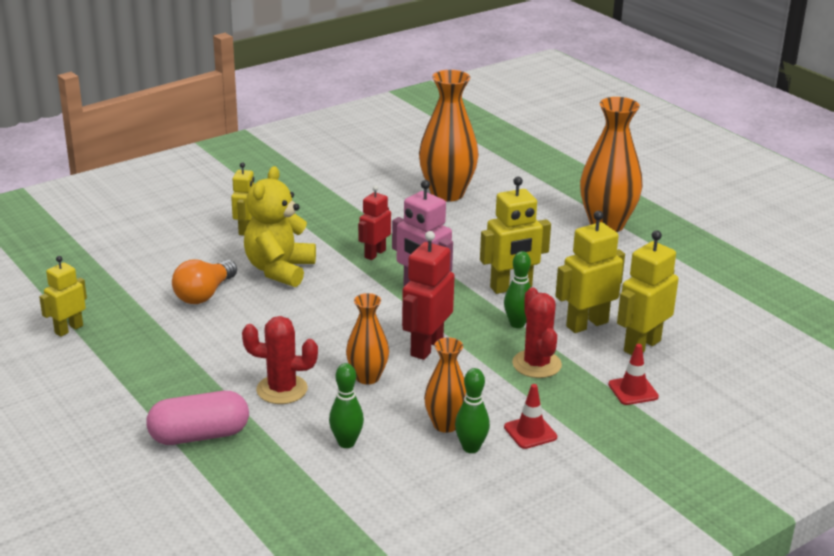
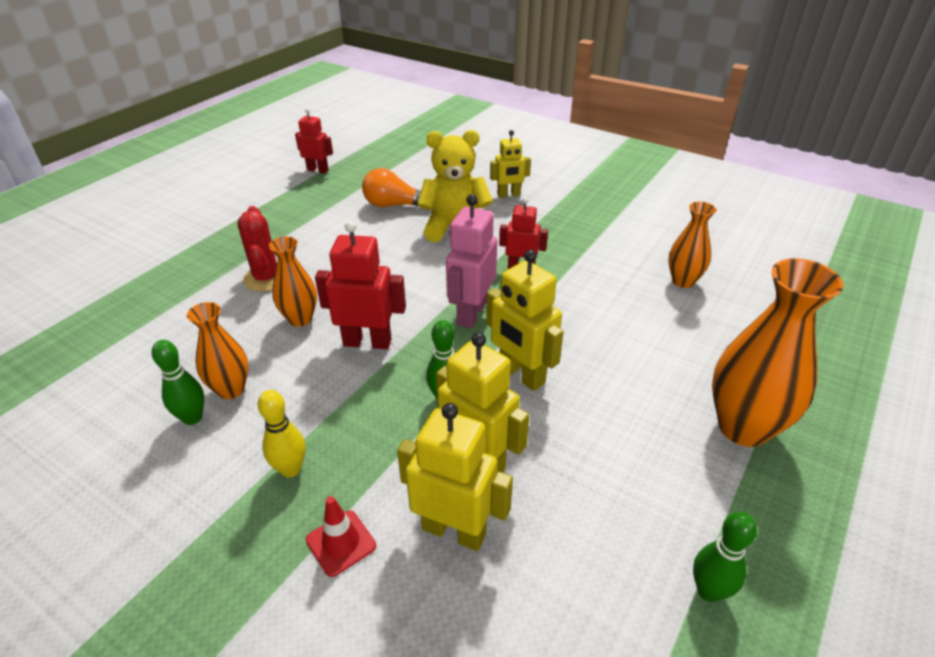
camera: 70 degrees right, 10 degrees up
(68, 329) = (318, 170): yellow robot -> red robot
(199, 435) = (192, 258): pink capsule -> none
(346, 443) = (191, 334): green bowling pin -> green bowling pin (709, 591)
(447, 194) = (683, 281): orange vase -> orange vase, size x0.58
(530, 432) = (228, 459): red traffic cone -> none
(536, 364) = (368, 433): red cactus -> none
(556, 403) = (291, 469): none -> yellow bowling pin

